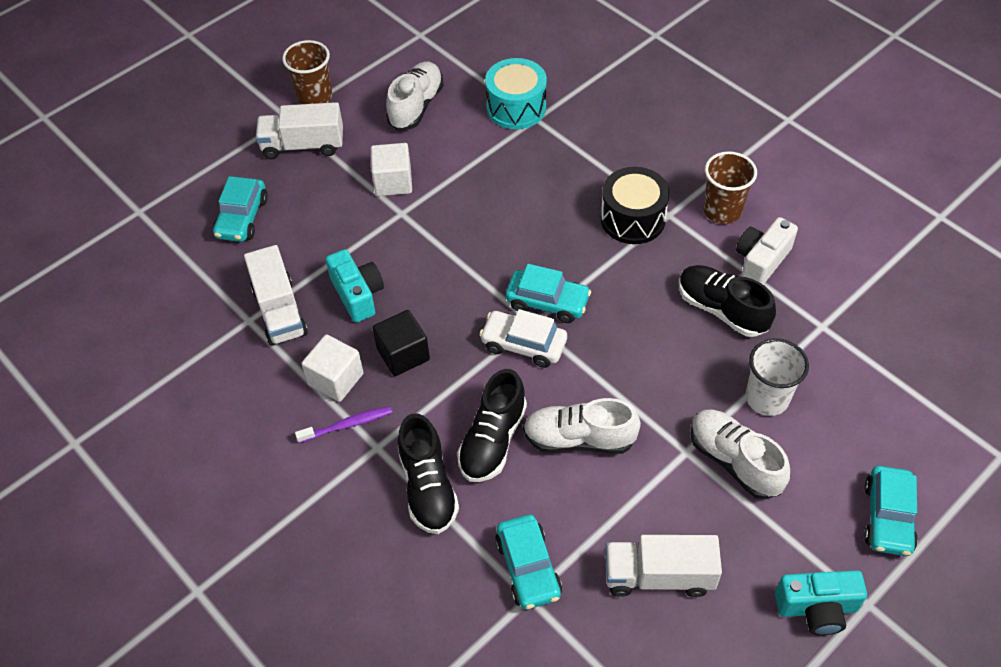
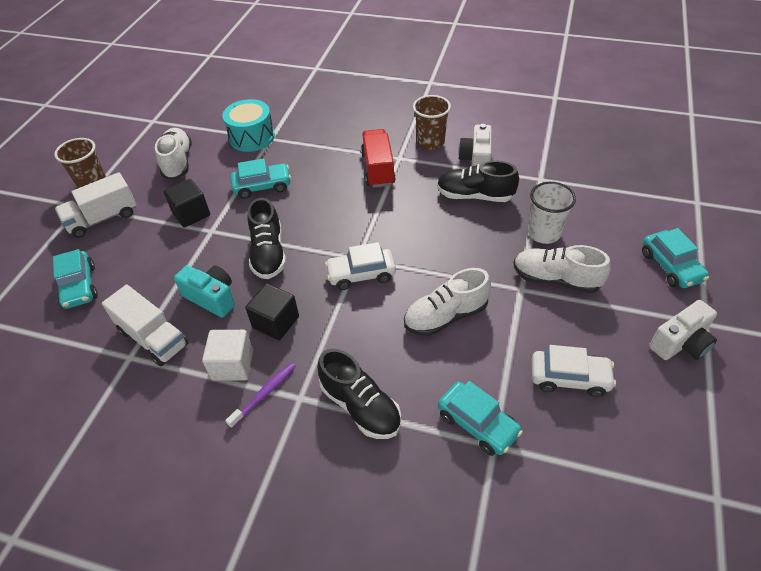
camera: 30 degrees left, 5 degrees down
(393, 182) = (191, 214): white cube -> black cube
(493, 440) = (385, 348): black shoe -> black shoe (268, 253)
(547, 302) = (358, 241): turquoise car -> turquoise car (262, 186)
(633, 219) = (378, 169): black drum -> red truck
(658, 576) = (569, 378): white truck -> white car
(816, 608) = (680, 343): turquoise camera -> white camera

